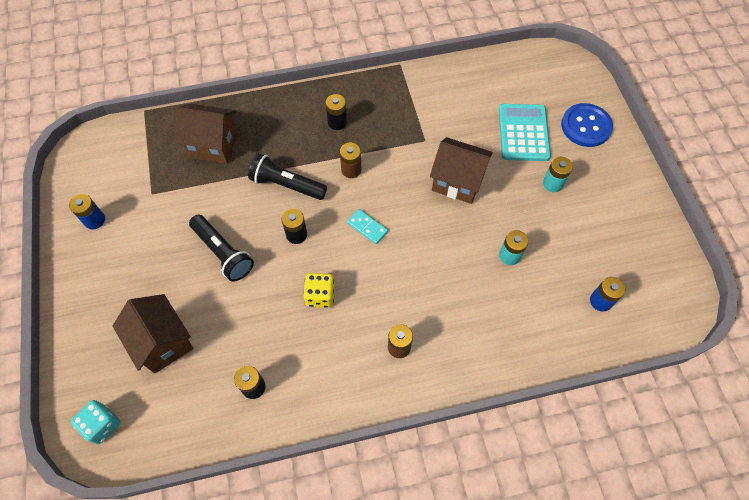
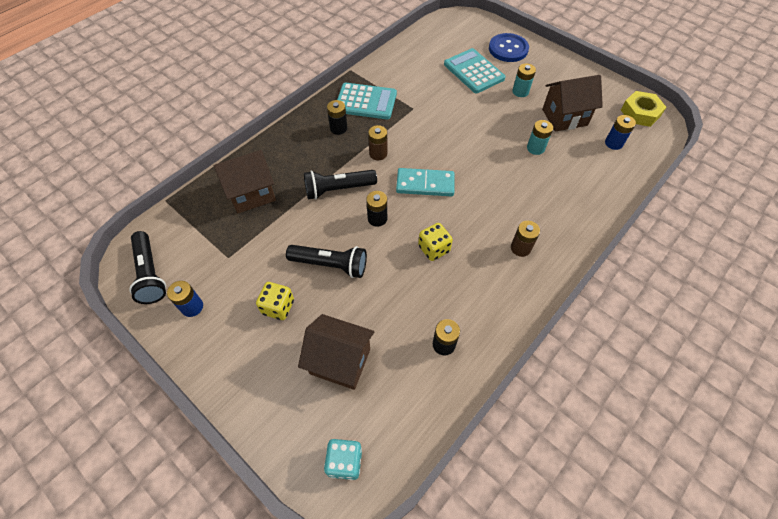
camera: 35 degrees left, 5 degrees down
(87, 171) = (150, 273): none -> black flashlight
(154, 263) = (278, 307): none -> yellow dice
(367, 227) = (425, 184): turquoise domino -> turquoise domino, size x1.64
(385, 108) = (366, 102): none -> turquoise calculator
(457, 182) = (459, 122): brown house -> brown house (564, 117)
(667, 285) = (640, 113): none -> yellow nut

